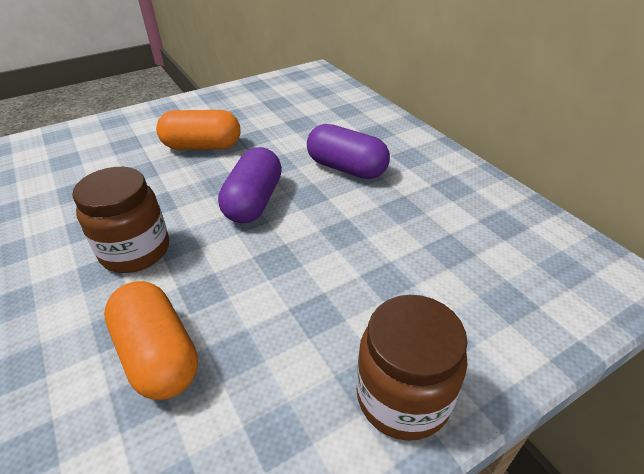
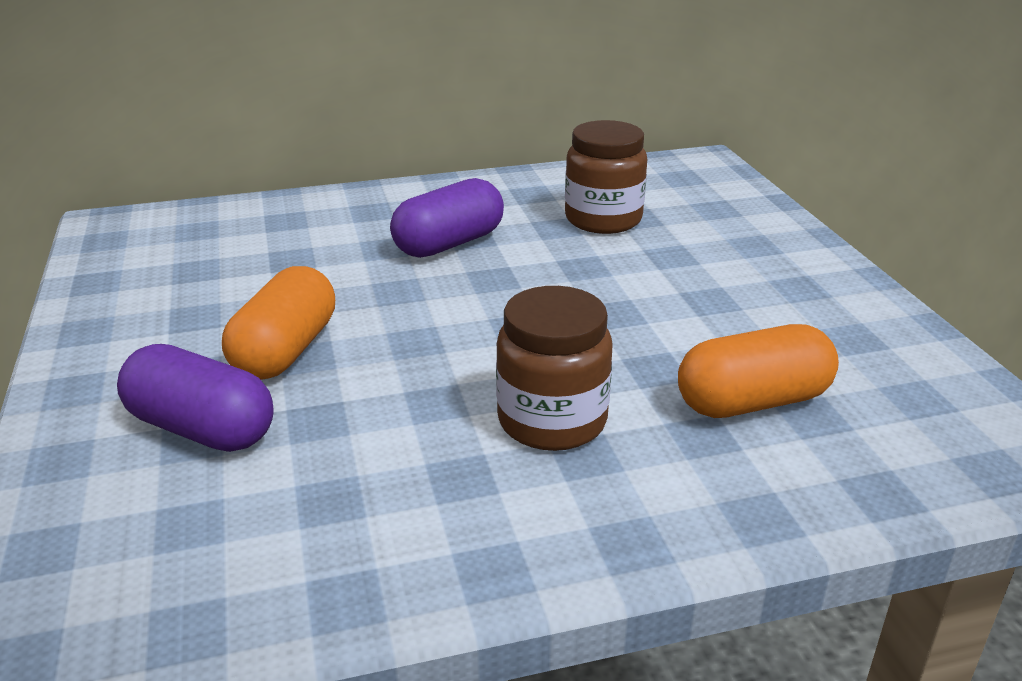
camera: 75 degrees left, 10 degrees down
(254, 202) = (484, 317): purple capsule -> purple capsule (201, 429)
(403, 397) = (817, 274): brown jar -> brown jar (603, 219)

